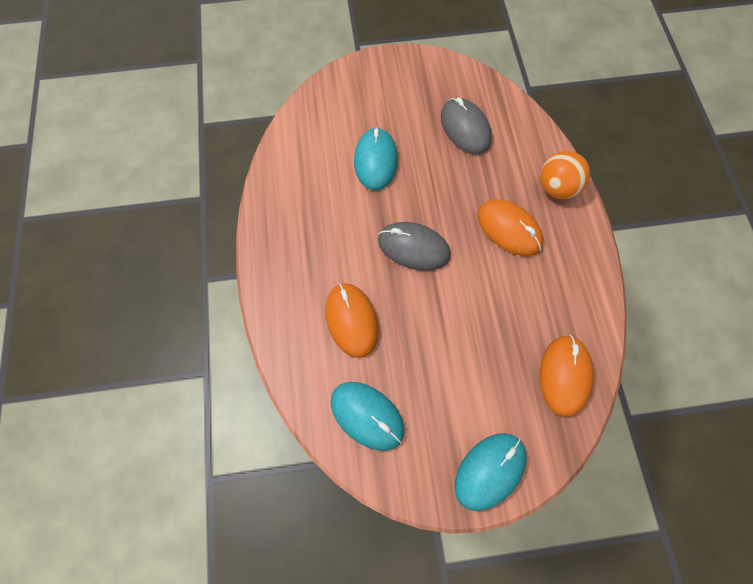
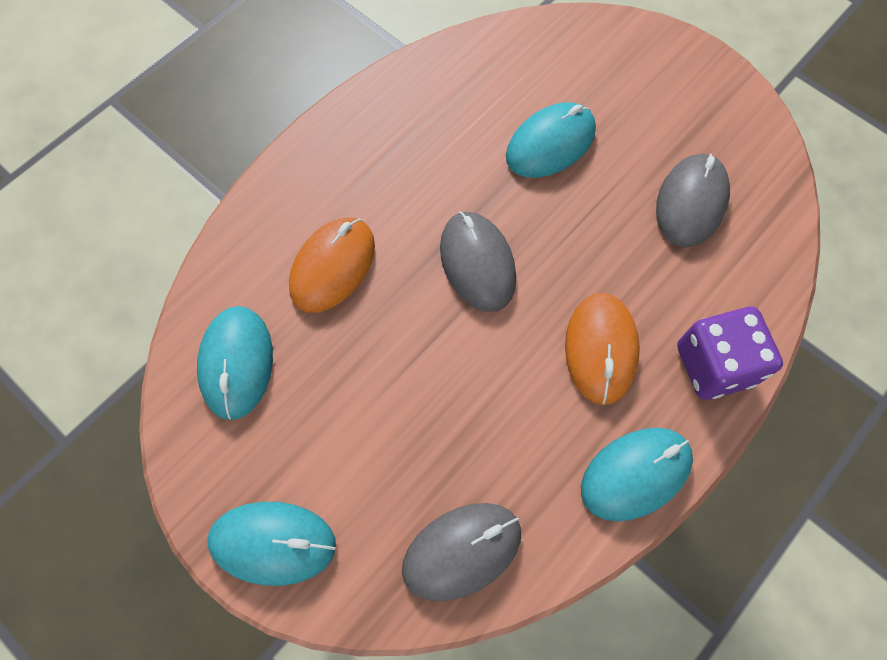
camera: 50 degrees right, 0 degrees up
(556, 188) = (714, 364): orange ball -> purple dice
(564, 375) = (462, 551): orange mouse -> grey mouse
(584, 265) = (635, 474): none -> turquoise mouse

